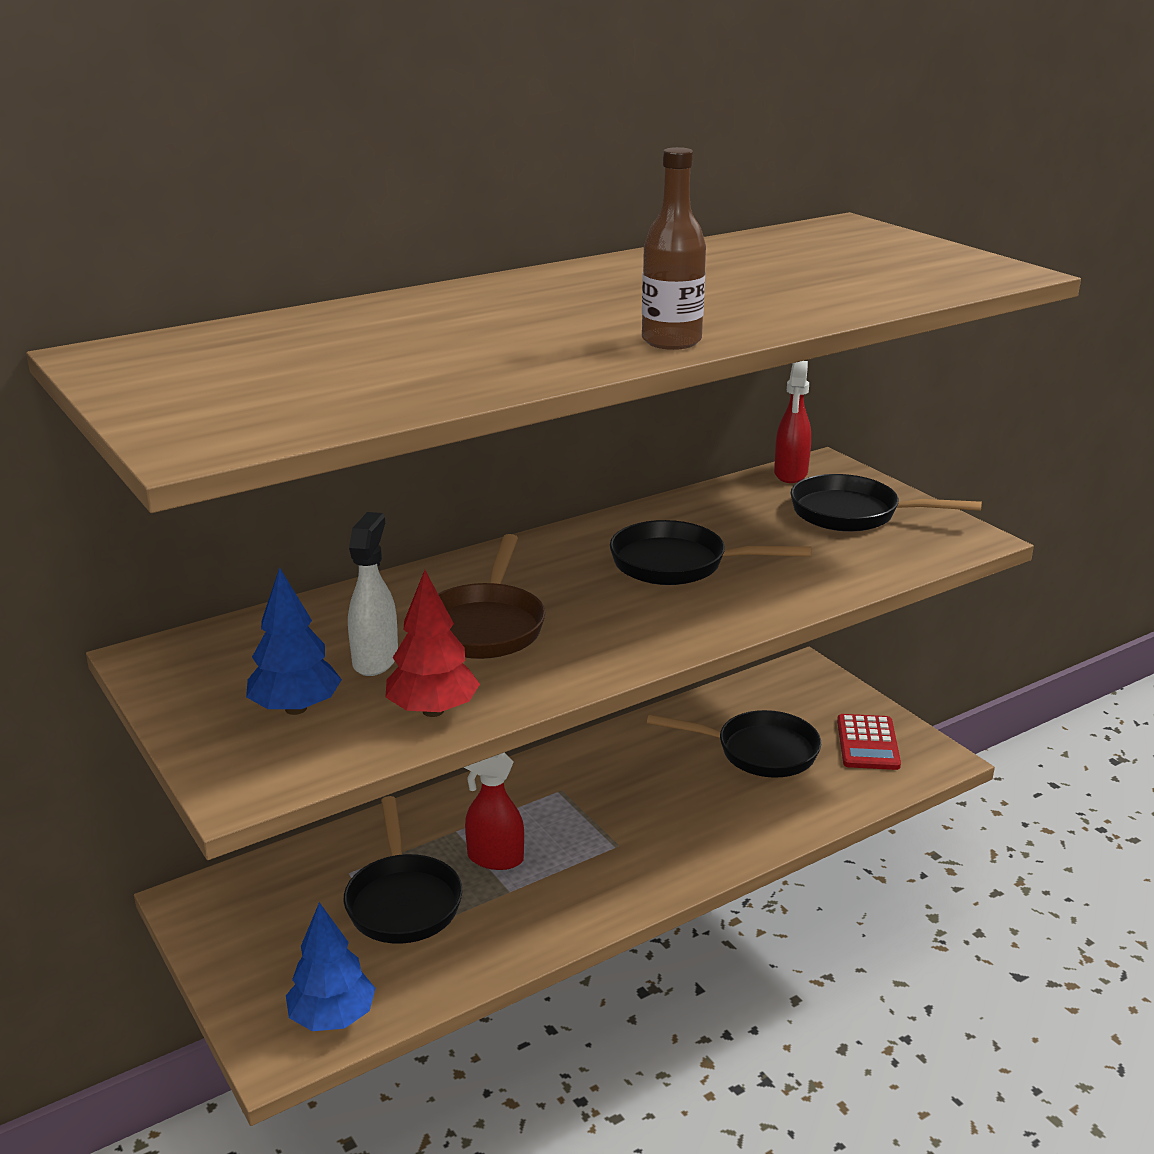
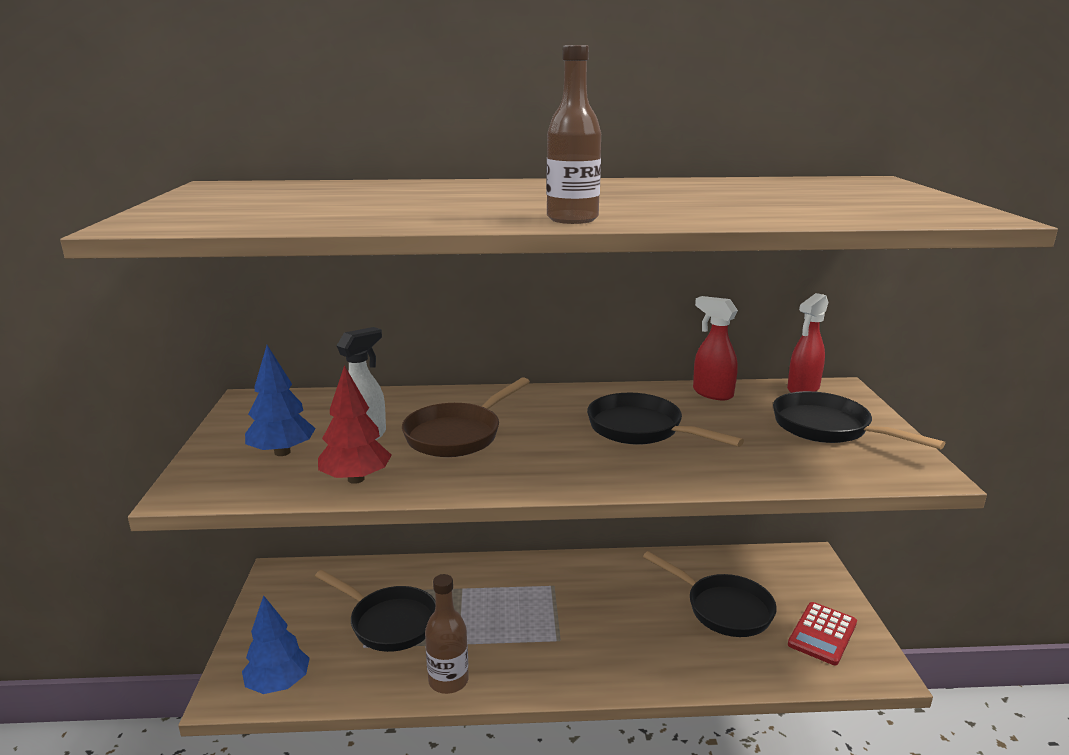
camera: 30 degrees right, 5 degrees down
(403, 900) = (389, 622): black pan -> black pan turned 75 degrees counterclockwise
(494, 858) = (469, 616): red spray bottle -> red spray bottle (712, 393)
(534, 933) = (448, 681): none -> brown bottle

